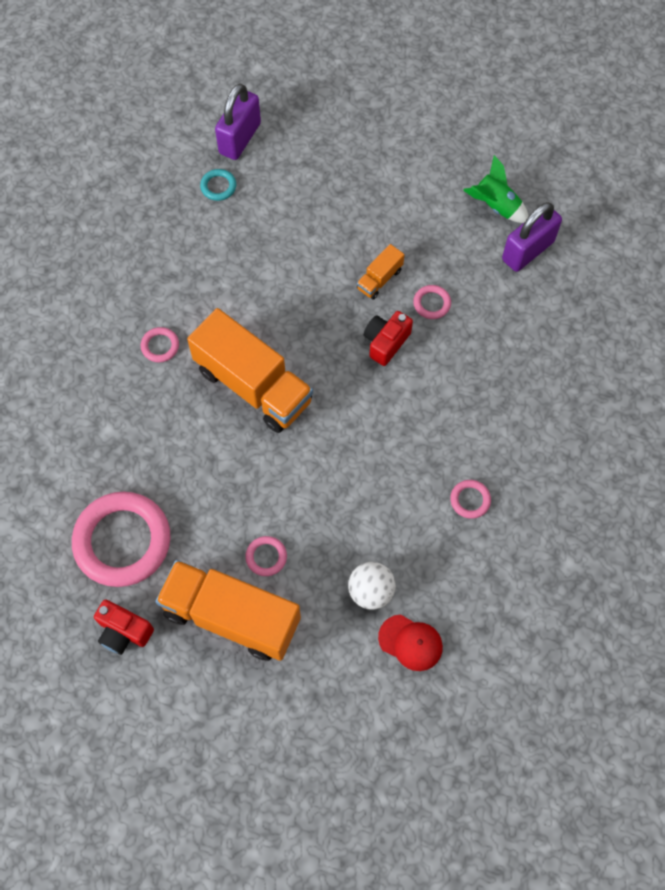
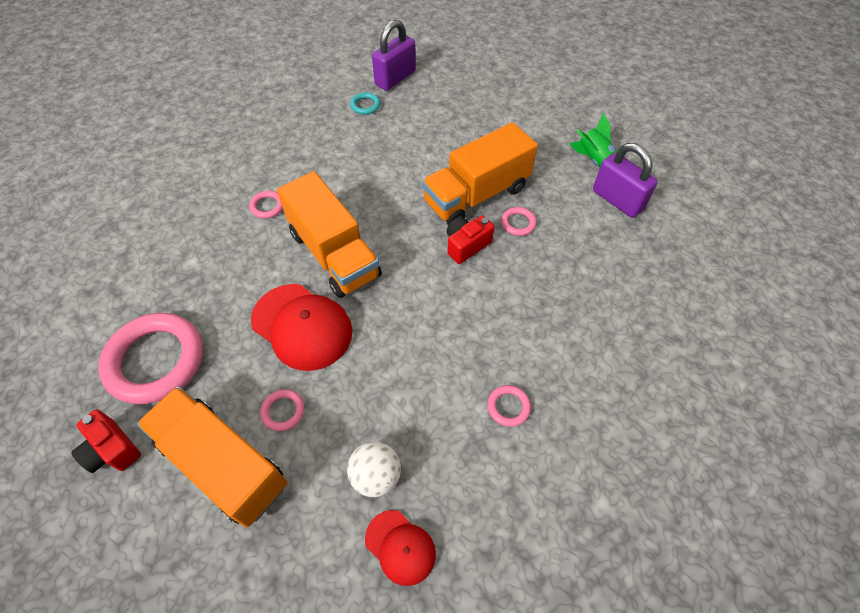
camera: 15 degrees right, 10 degrees down
(251, 471) = (302, 326): none -> red cap
(379, 279) = (476, 195): orange truck -> orange truck, size x2.27
(527, 251) = (617, 200): purple padlock -> purple padlock turned 75 degrees clockwise

